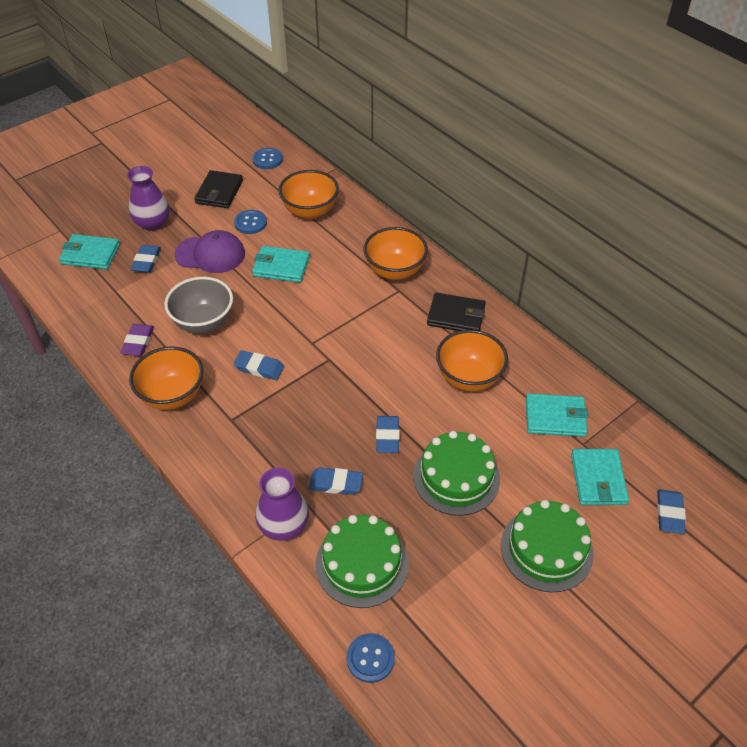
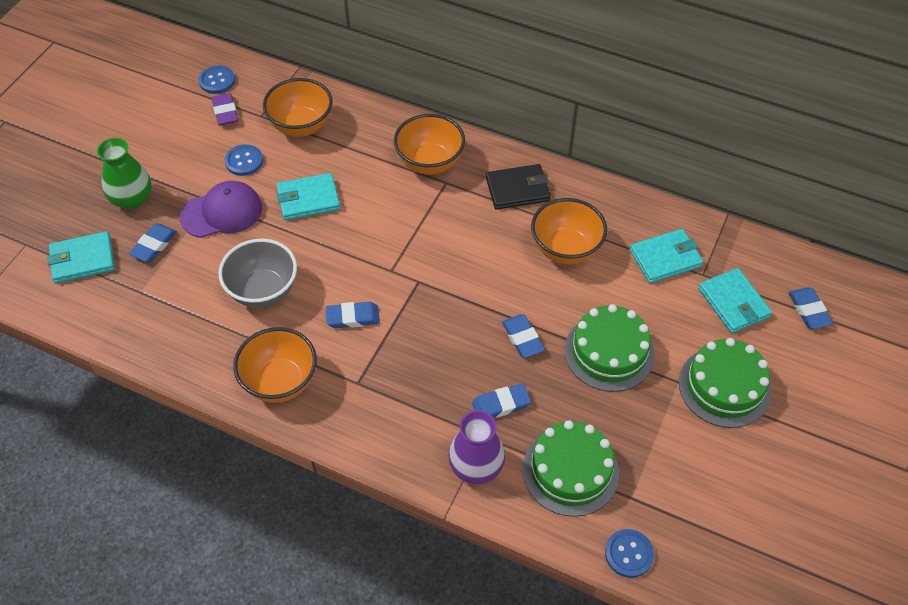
camera: 25 degrees left, 5 degrees up
(138, 342) = (204, 339): purple eraser -> purple eraser (225, 112)
(146, 261) = (154, 245): blue eraser -> blue eraser turned 45 degrees clockwise
(152, 223) = (132, 199): purple vase -> green vase
(219, 192) = (186, 136): black wallet -> none

